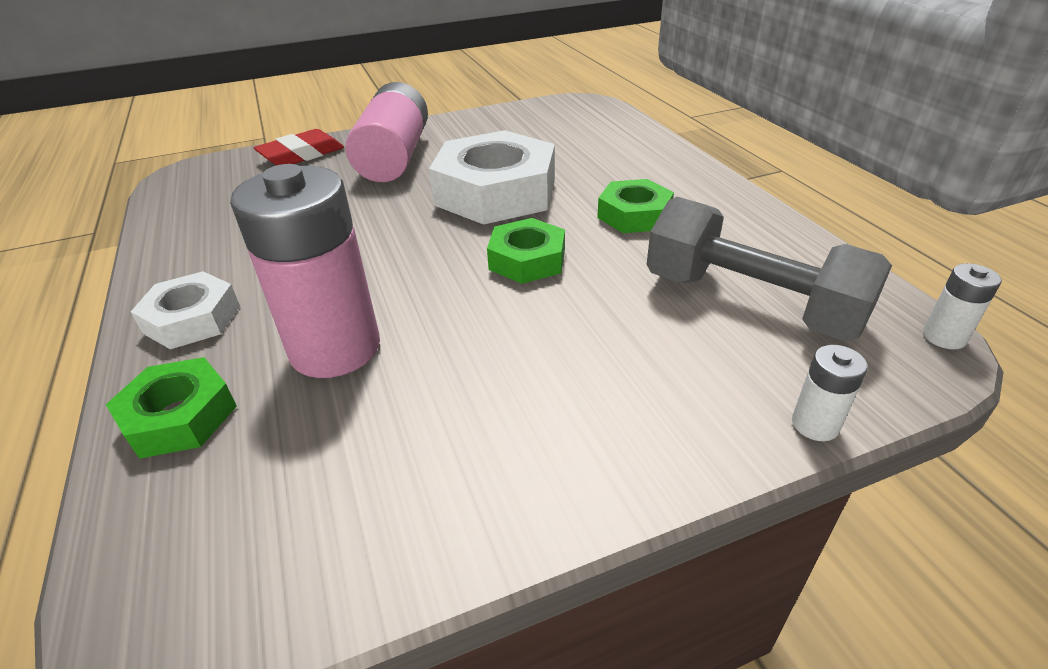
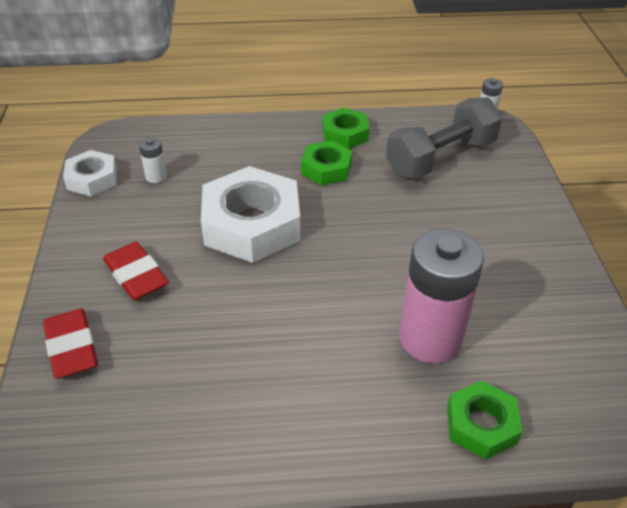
camera: 75 degrees left, 5 degrees up
(192, 319) = (365, 427): white nut -> white nut (92, 179)
(394, 157) = (136, 275): pink battery -> red eraser
(527, 260) = (360, 229): green nut -> green nut (345, 134)
(815, 424) = (534, 173): white battery -> white battery (156, 177)

